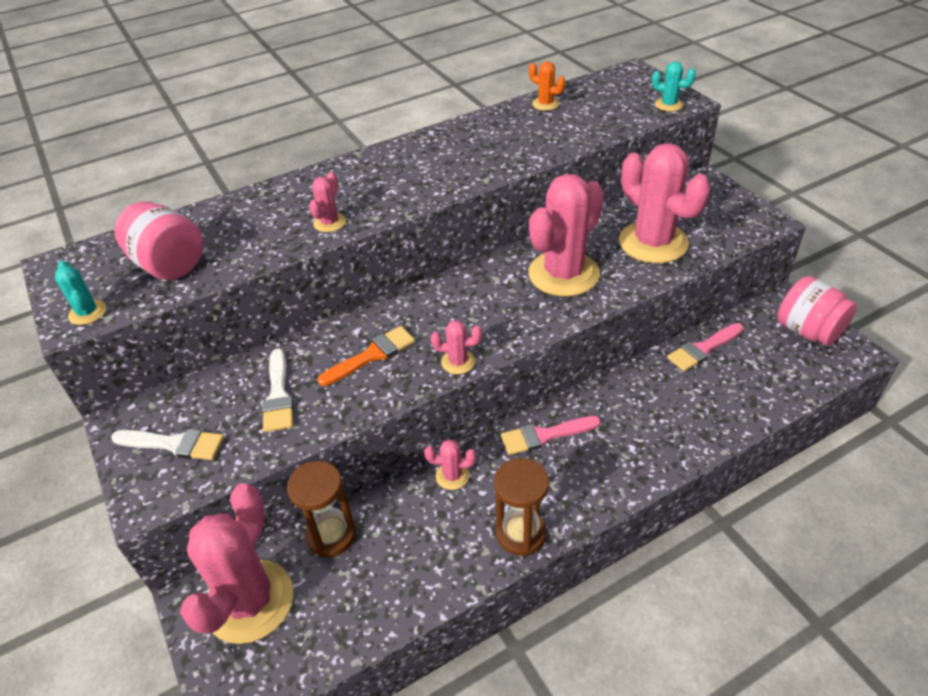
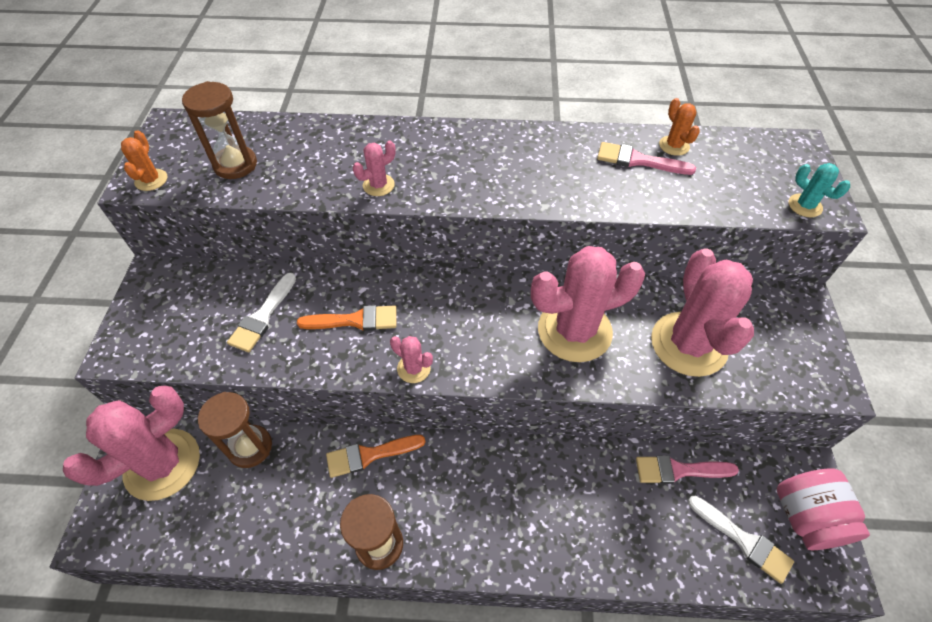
camera: 30 degrees right, 10 degrees up
(87, 313) = (151, 180): turquoise cactus -> orange cactus
(169, 265) = (235, 165): pink jar -> brown hourglass
(174, 444) = (167, 316): white brush -> white brush (743, 540)
(452, 476) = (369, 455): pink cactus -> orange brush
(545, 435) = (468, 466): pink brush -> pink brush (638, 160)

